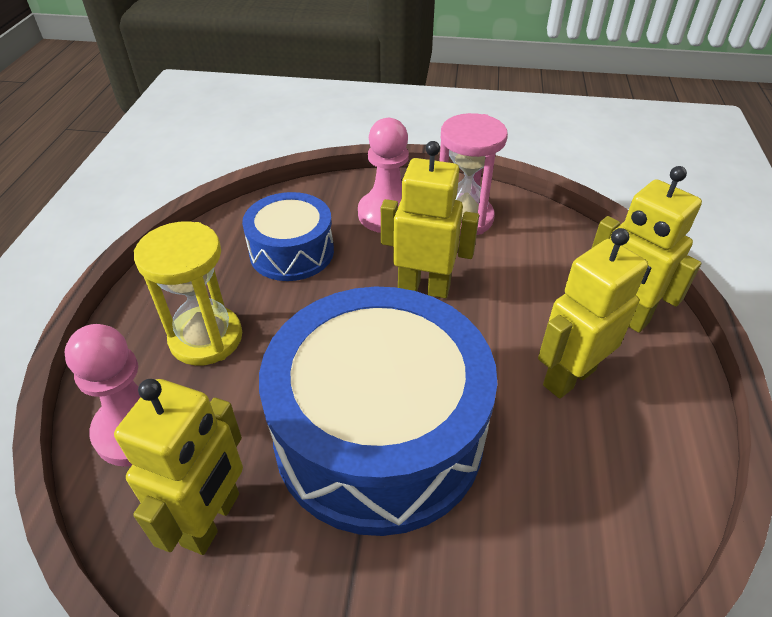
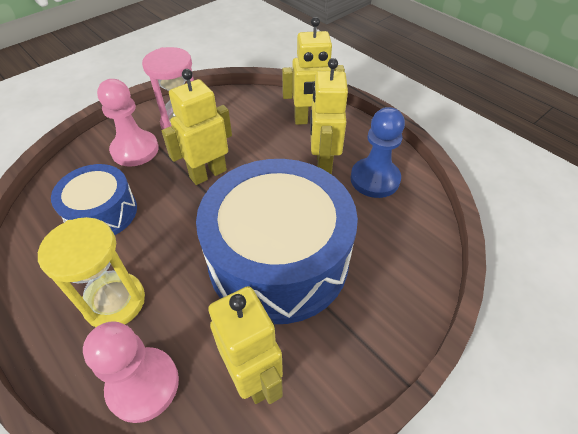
camera: 50 degrees left, 5 degrees up
(614, 453) = (375, 179): none -> blue pawn

